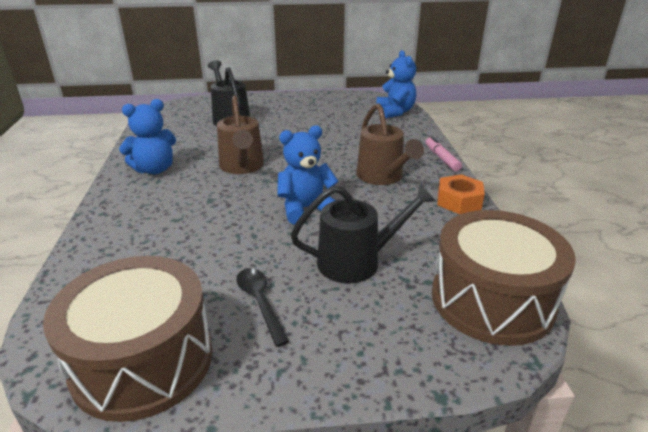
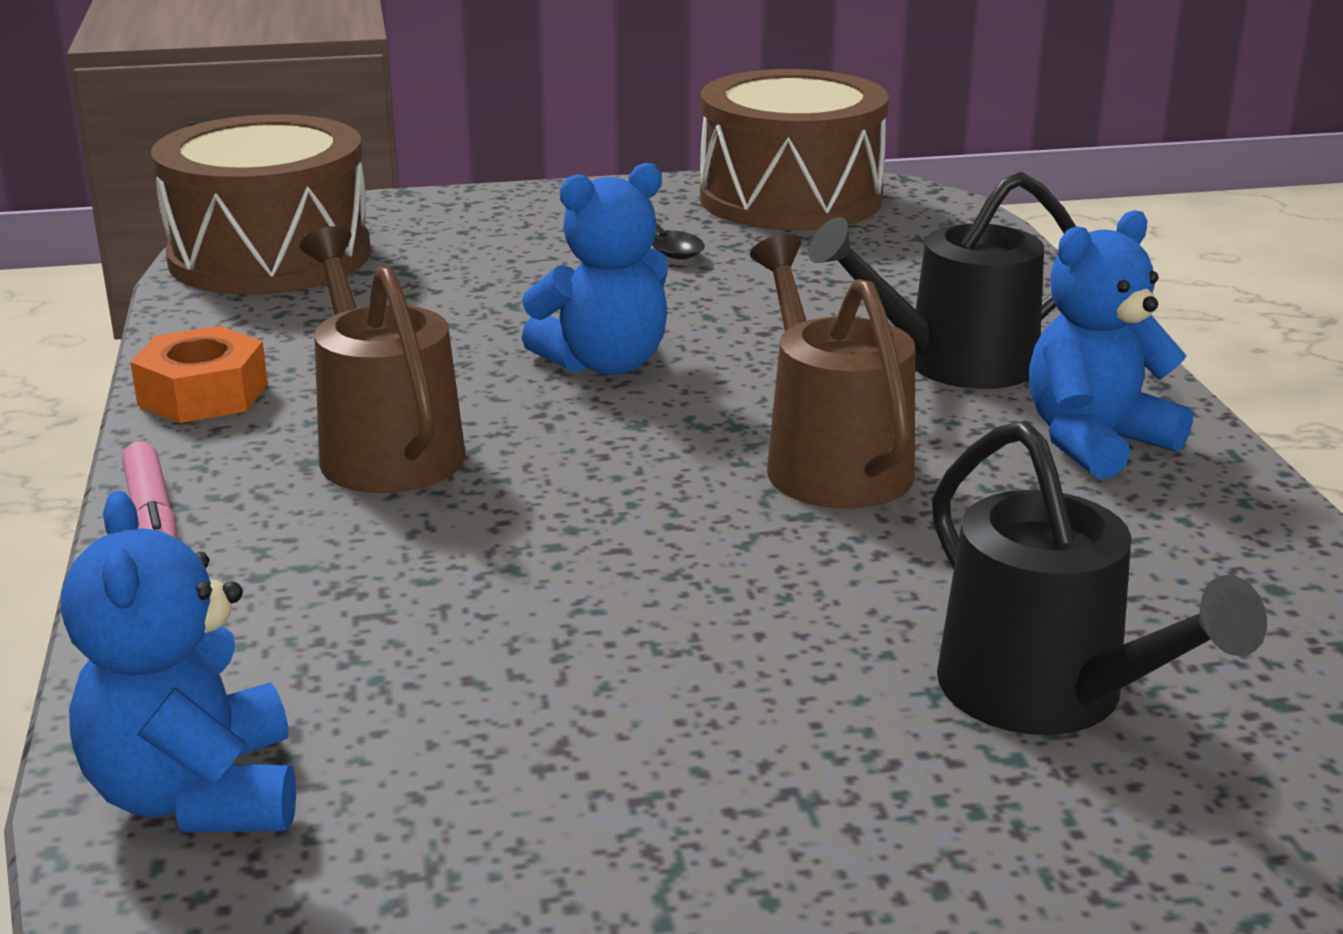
camera: 175 degrees right, 5 degrees down
(356, 261) = (491, 288): black watering can -> black watering can (955, 364)

